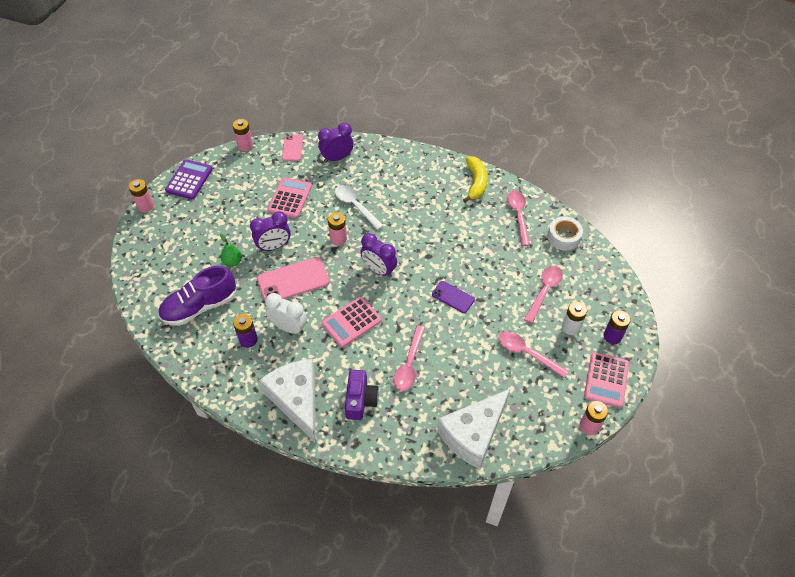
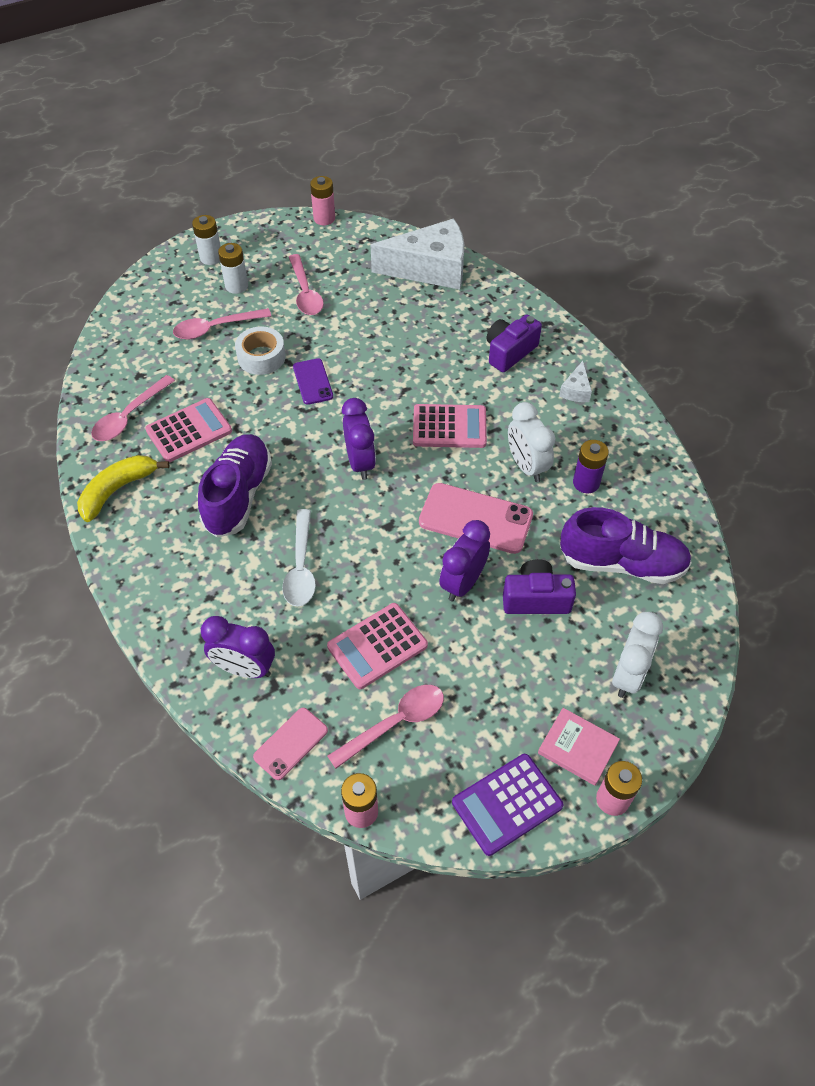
camera: 140 degrees left, 0 degrees up
(166, 256) = (628, 675): none -> white clock
(172, 215) = (577, 748): none -> pink book
(232, 262) = (536, 598): green pear -> purple camera
(274, 246) = (463, 583): purple clock -> purple clock turned 75 degrees counterclockwise
(297, 400) = (576, 390): white cheese -> white cheese, size x0.42
(338, 239) = (369, 535): pink battery -> none
(409, 364) = (429, 351): pink spoon -> pink spoon (395, 723)
(419, 216) = (238, 495): none -> purple shoe
(563, 237) = (119, 362): white tape -> white tape (261, 357)
(606, 380) = (265, 235): pink calculator -> pink calculator (189, 431)
(612, 336) = (211, 258): purple battery -> white battery

